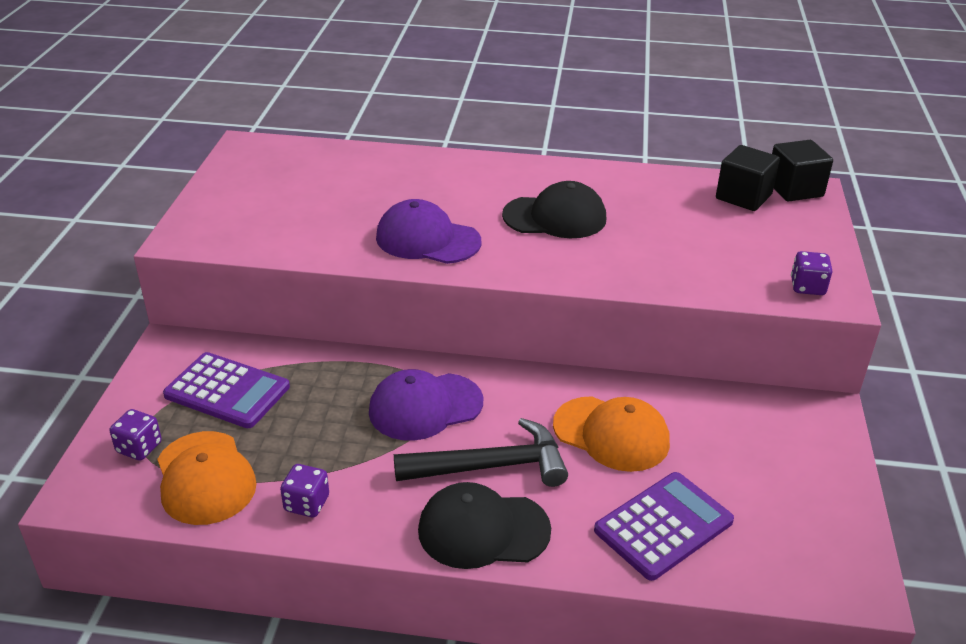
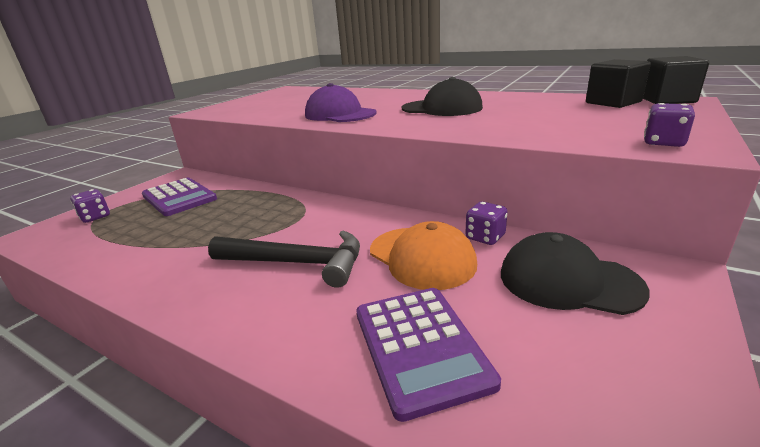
camera: 25 degrees right, 10 degrees down
(205, 478) = (104, 237): orange cap -> none
(307, 504) = (140, 263): purple dice -> purple dice (485, 237)
(425, 407) = (288, 220): purple cap -> none
(483, 530) = (241, 309): black cap -> black cap (568, 281)
(663, 526) = (420, 346): purple calculator -> purple calculator turned 90 degrees clockwise

